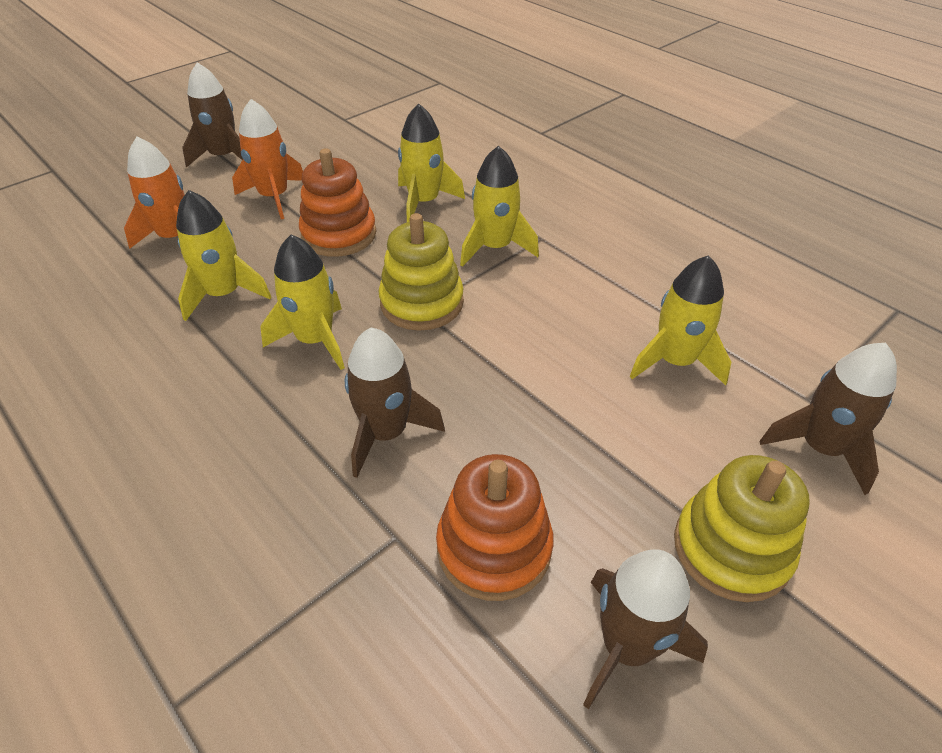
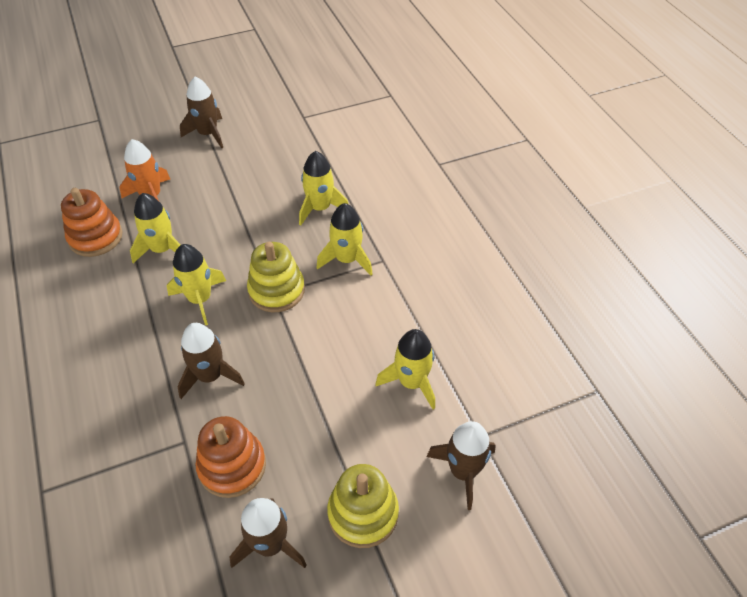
camera: 20 degrees right, 5 degrees up
(274, 197) = (225, 178): orange rocket -> none
(339, 234) = (251, 221): orange stacking toy -> orange stacking toy (95, 237)

